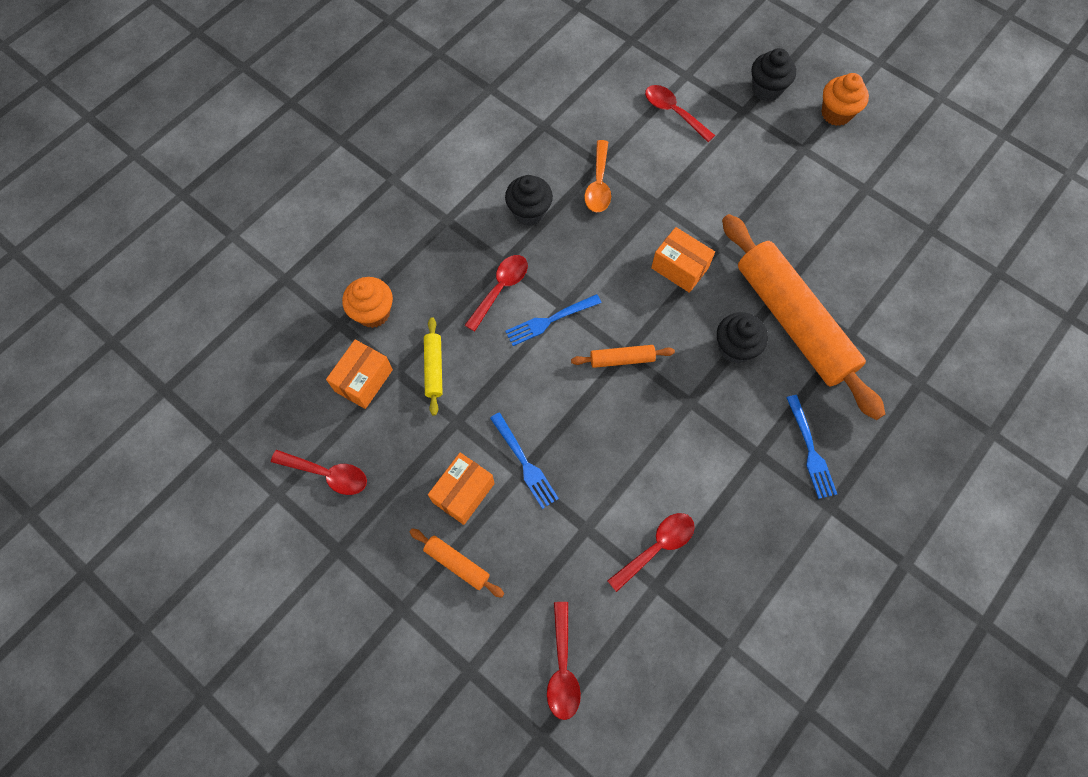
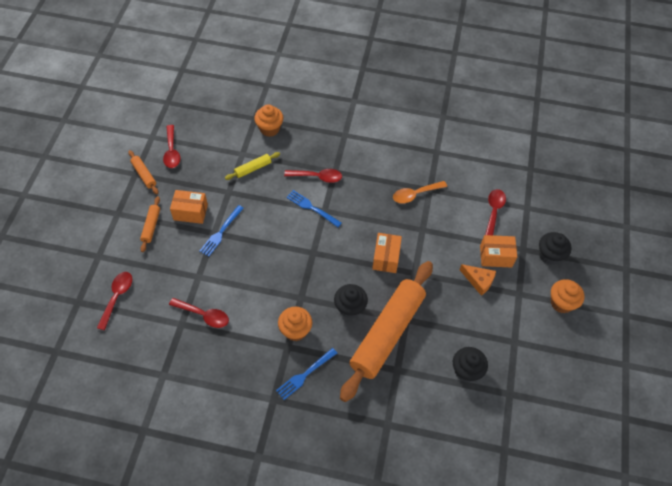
camera: 60 degrees right, 10 degrees down
(364, 380) = (229, 142): orange box -> orange box (495, 256)
(529, 212) = (374, 169): black cupcake -> black cupcake (466, 371)
(562, 668) = (117, 297): red spoon -> red spoon turned 135 degrees clockwise
(622, 359) = (308, 252): orange rolling pin -> orange rolling pin (144, 175)
(738, 432) = (295, 330): none -> orange cupcake
(765, 181) = (478, 281): none -> orange cheese

